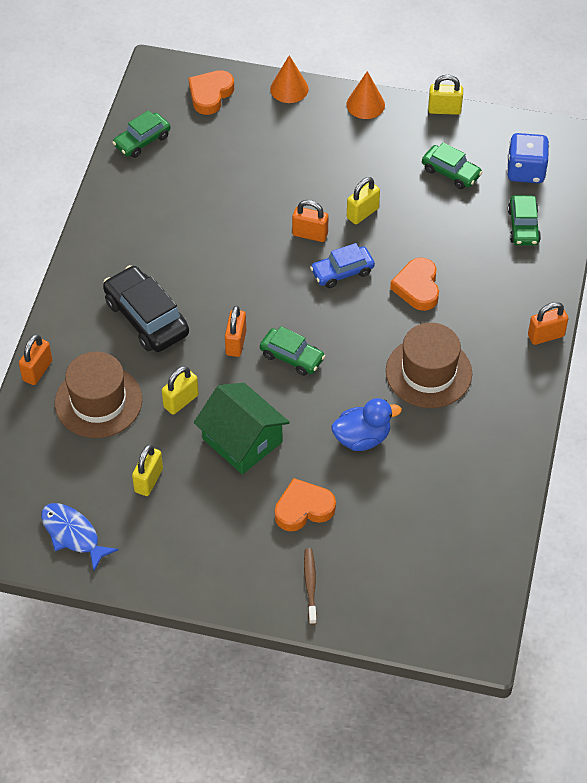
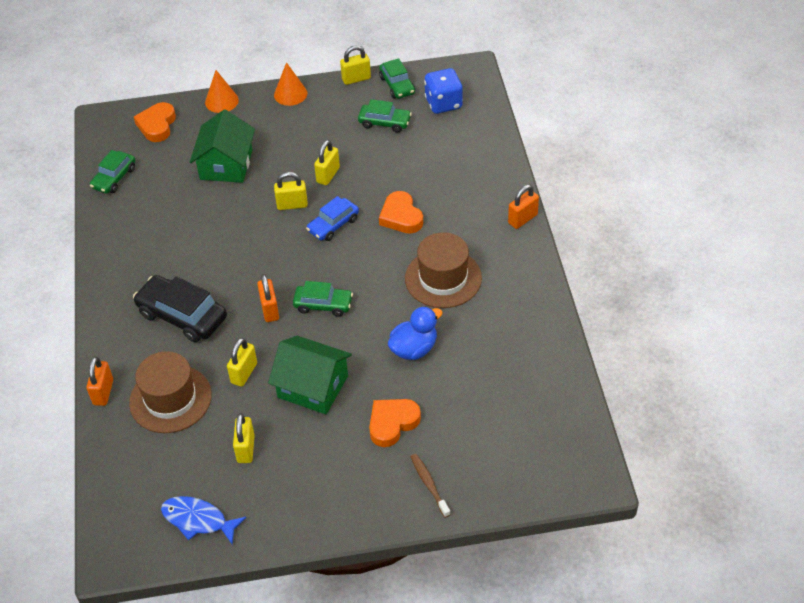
camera: 20 degrees left, 5 degrees down
(262, 164) = (226, 164): none -> green house
(310, 234) = (292, 205): orange padlock -> yellow padlock
(523, 226) = (462, 144): green car -> green car (397, 85)

